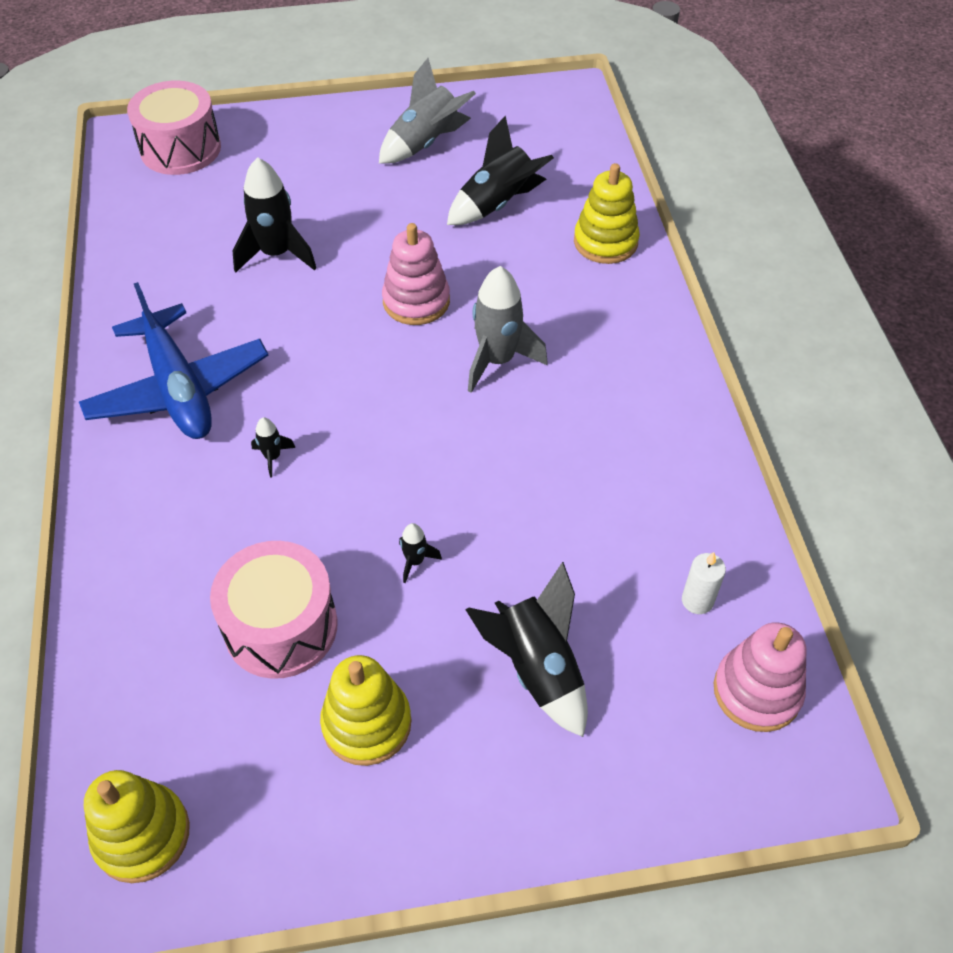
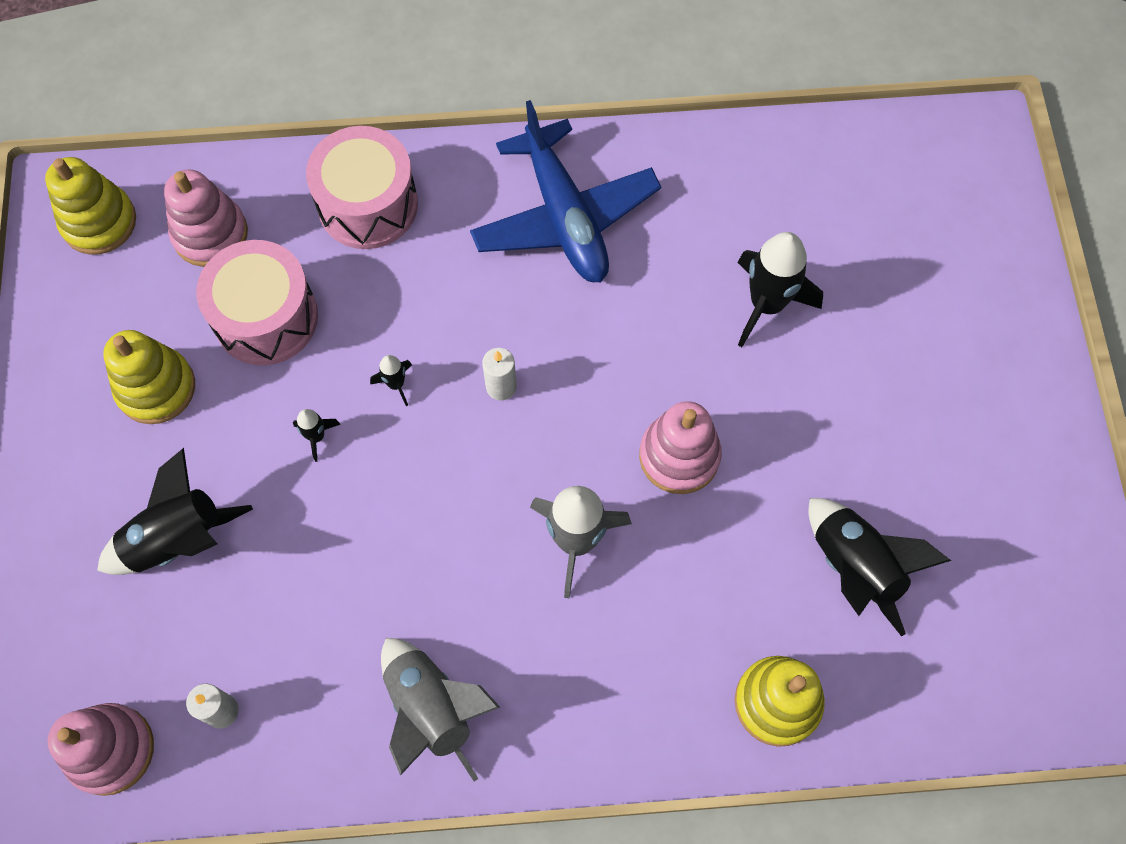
camera: 95 degrees right, 15 degrees up
(171, 701) = (210, 234): none -> pink stacking toy
(178, 389) = (564, 217): blue plane -> blue plane turned 90 degrees counterclockwise
(180, 149) = (962, 193): pink drum -> pink drum (368, 205)
(272, 457) = (463, 307): black rocket -> black rocket (396, 384)
(356, 422) = (501, 386): none -> white candle
(426, 143) = (982, 484): grey rocket -> grey rocket (431, 709)

